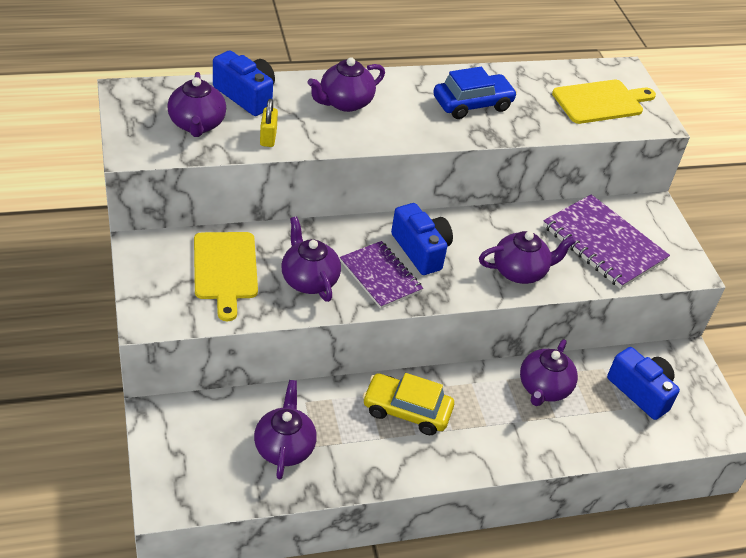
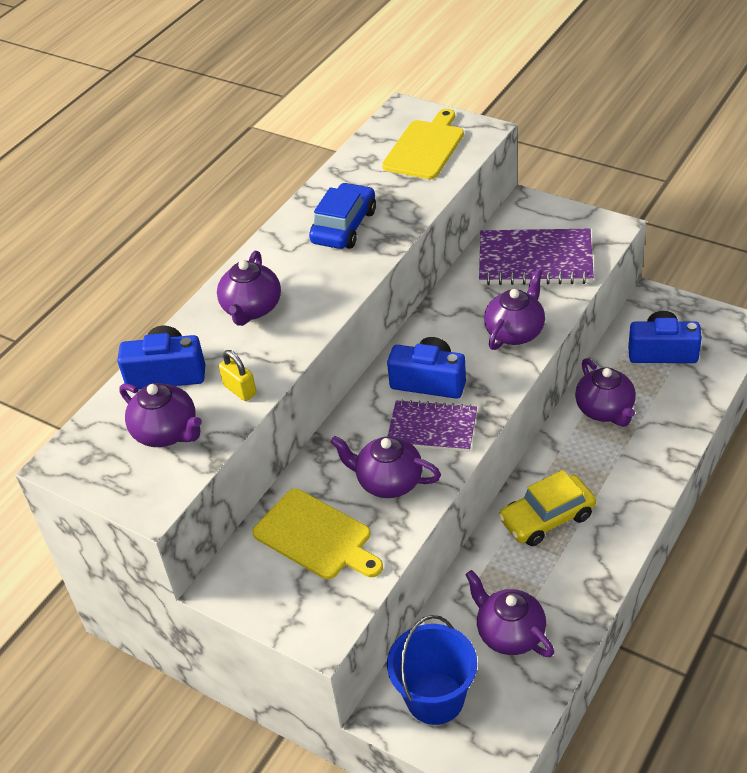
camera: 35 degrees left, 0 degrees up
(192, 435) = (435, 698): none -> blue bucket

